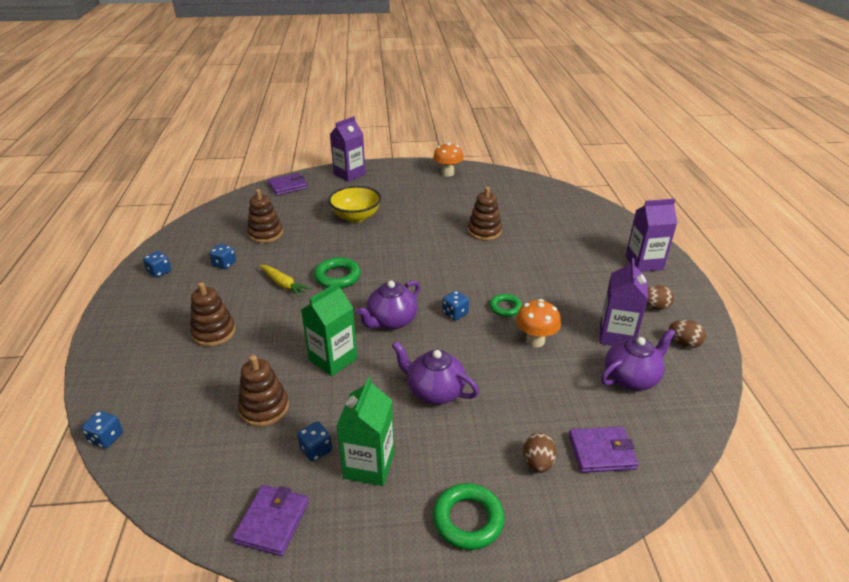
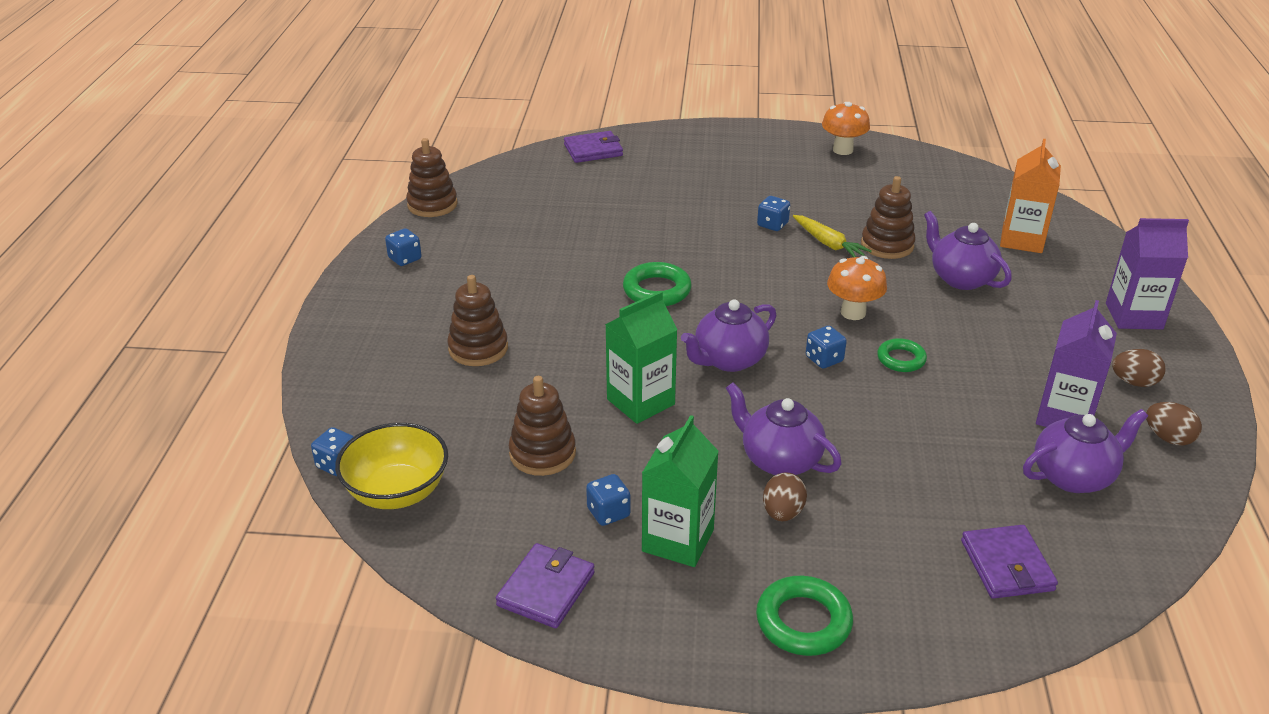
camera: 10 degrees right, 0 degrees up
(224, 264) = (495, 257): blue dice -> blue dice (772, 225)
(265, 234) = (556, 219): brown stacking toy -> brown stacking toy (432, 205)
(283, 285) = (578, 294): yellow carrot -> yellow carrot (828, 244)
(349, 174) = (688, 139): purple carton -> none
(356, 217) = (692, 205): yellow bowl -> yellow bowl (397, 492)
(533, 249) = (960, 278): none -> purple teapot
(535, 341) = (938, 409): orange mushroom -> orange mushroom (853, 312)
(538, 463) = (912, 567): brown egg -> brown egg (782, 513)
(566, 220) = (1022, 240): none -> orange carton
(601, 452) = (1007, 565): purple wallet -> purple wallet turned 75 degrees clockwise

